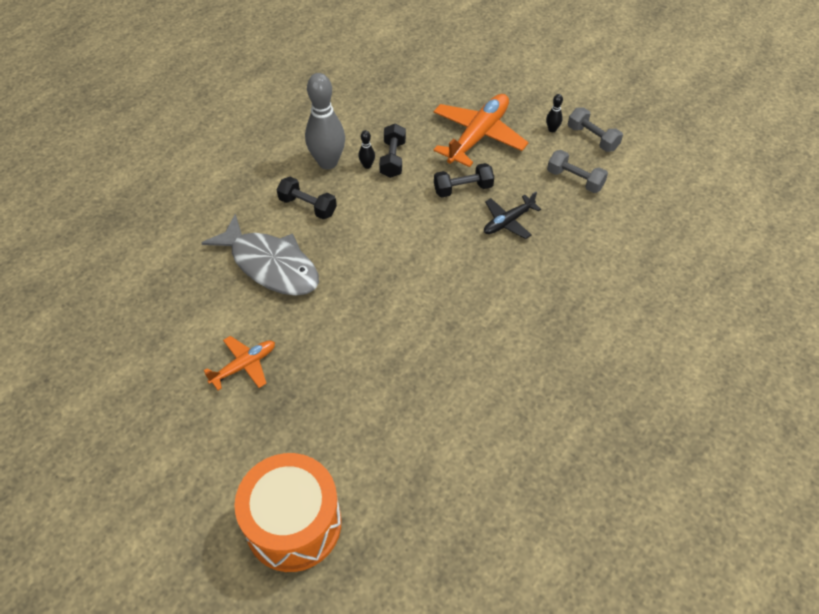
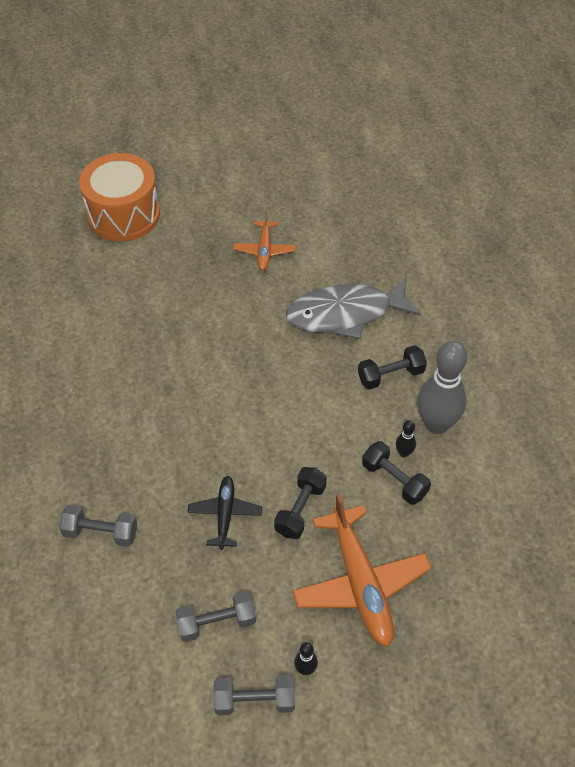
camera: 130 degrees right, 0 degrees up
(594, 275) = (100, 532): none -> grey dumbbell

